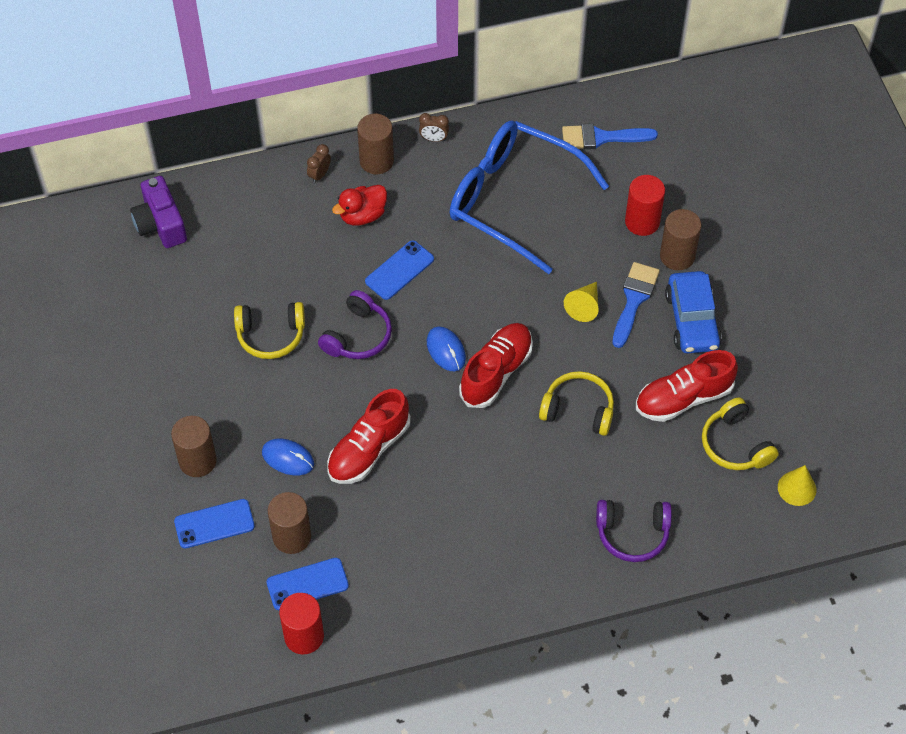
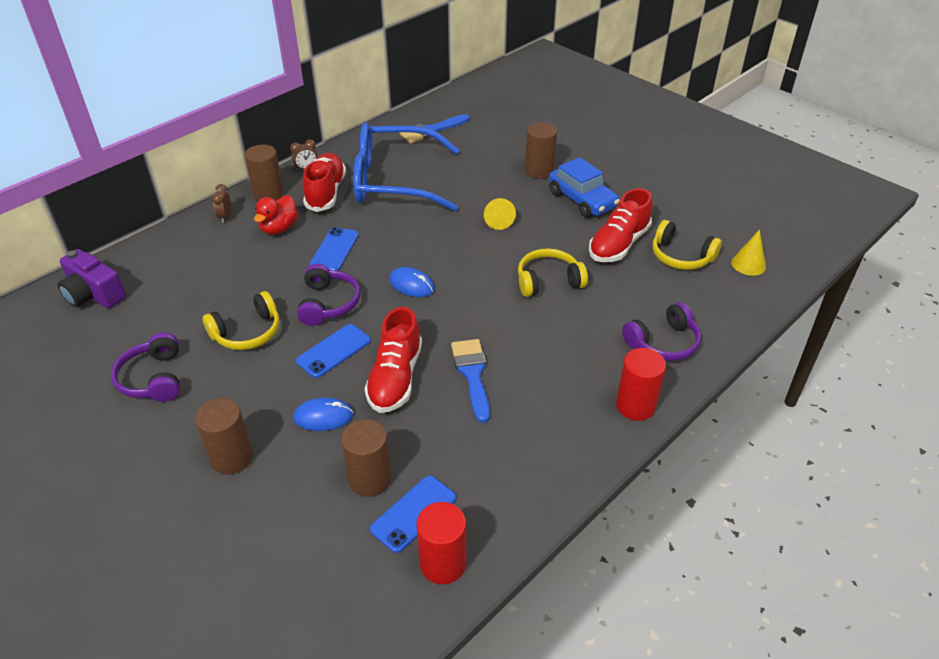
camera: 30 degrees left, 15 degrees down
(172, 348) = (153, 378): none -> purple headphones
(214, 524) = (282, 505): blue phone -> blue phone (334, 351)
(496, 372) = (464, 283): red shoe -> red shoe (326, 192)
(634, 300) = (531, 204): blue brush -> blue brush (472, 374)
(642, 222) = (498, 162): red cylinder -> red cylinder (635, 406)

